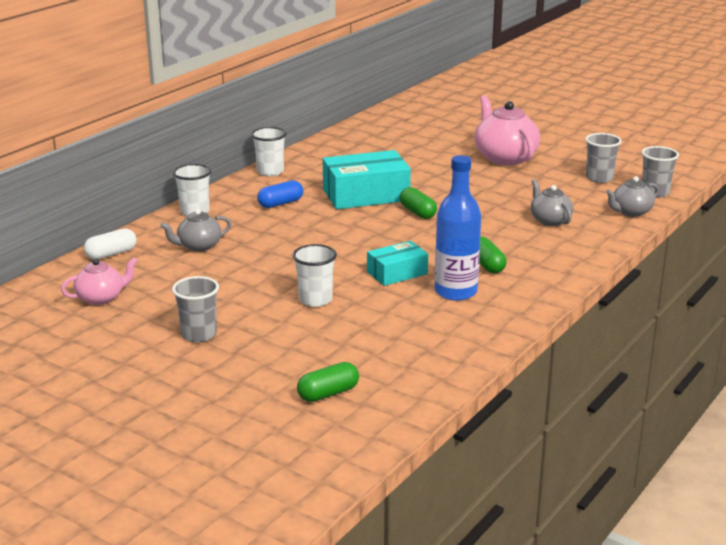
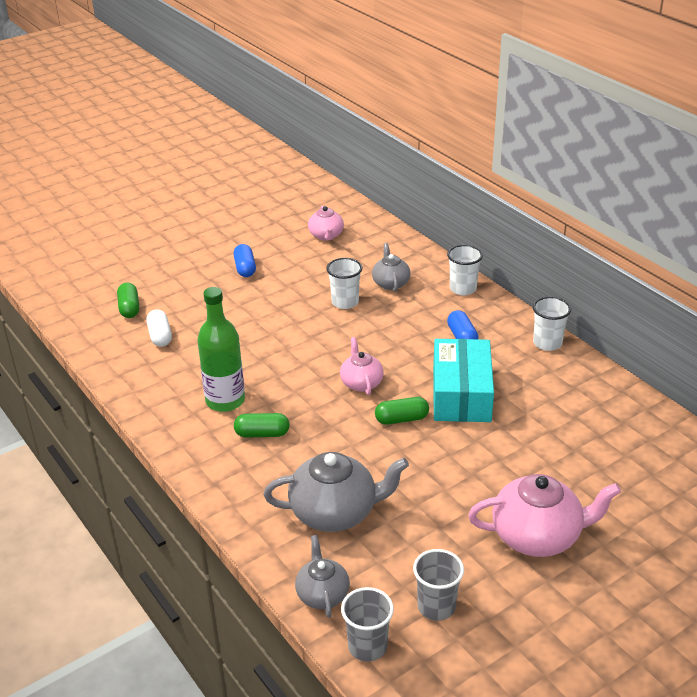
camera: 110 degrees right, 10 degrees up
(111, 254) = (397, 244): white capsule -> white capsule (160, 336)
(199, 334) = (245, 268): grey cup -> blue capsule
(315, 300) = (261, 325): white cup -> white cup (345, 302)
(380, 235) = (361, 383): none -> pink teapot
(397, 273) = (280, 376): turquoise box -> none
(455, 292) = (225, 401): blue bottle -> green bottle
(550, 220) = (335, 512): grey teapot -> grey teapot, size x1.73

